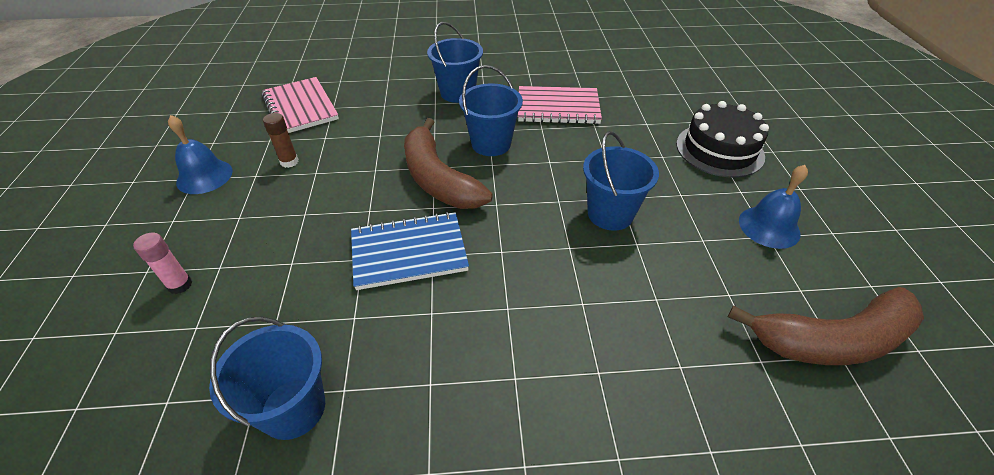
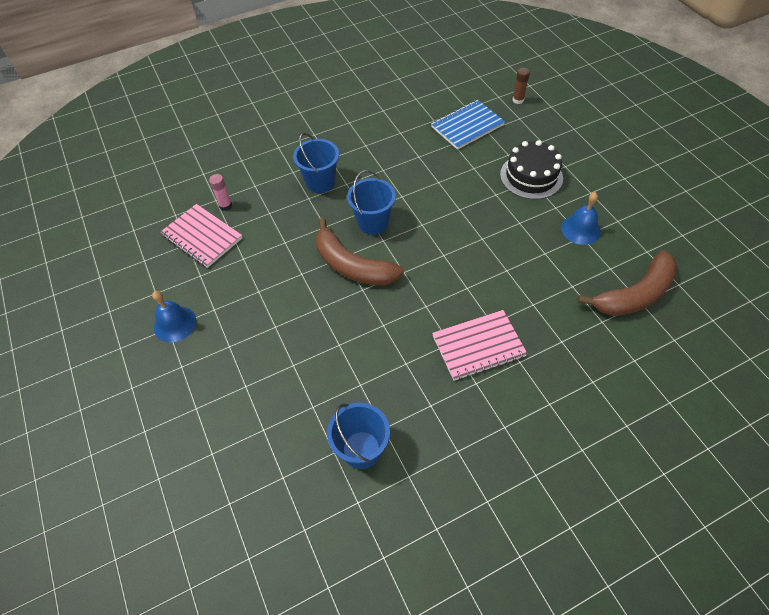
camera: 20 degrees left, 10 degrees up
(180, 285) = (229, 408): pink glue stick -> pink glue stick (225, 205)
(289, 162) = (231, 289): brown glue stick -> brown glue stick (518, 100)
(409, 252) = (367, 328): blue notebook -> blue notebook (467, 126)
(558, 107) = (404, 173): pink notebook -> pink notebook (478, 346)
(610, 214) = (481, 253): blue bucket -> none

